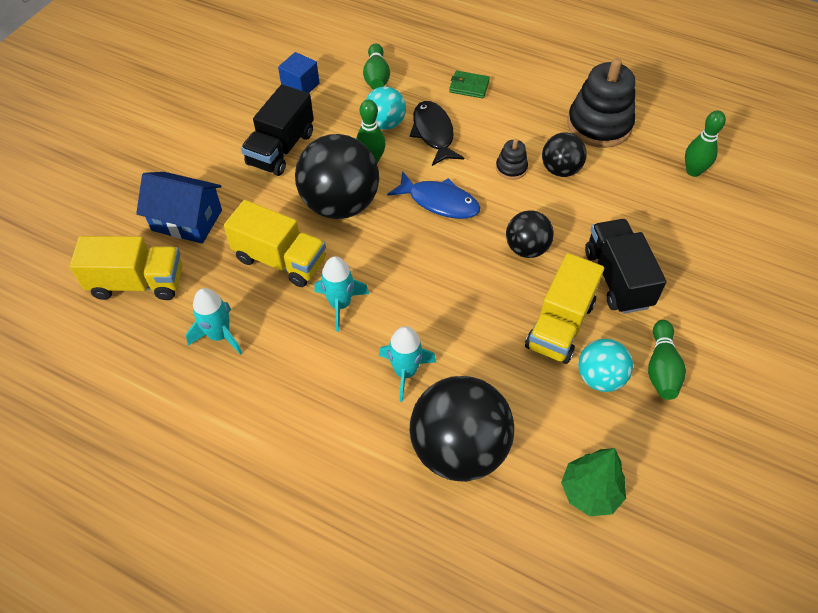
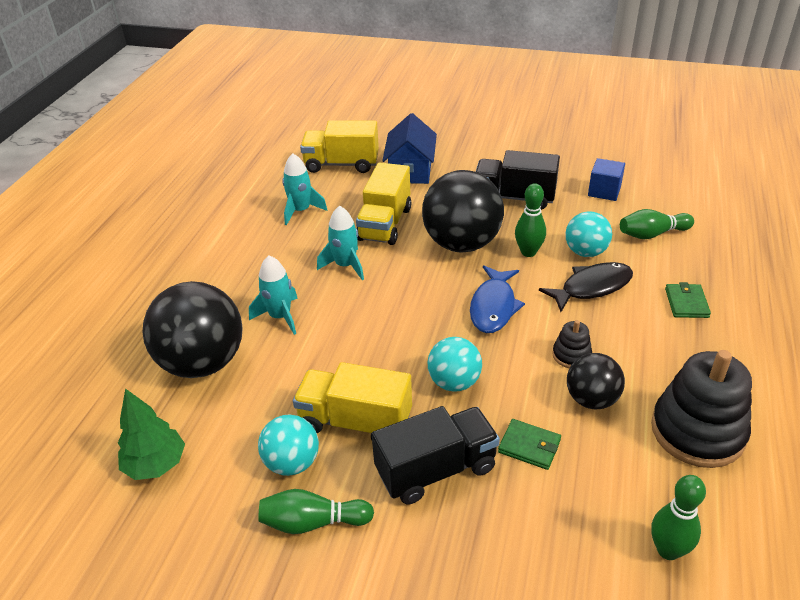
camera: 80 degrees right, 15 degrees down
(138, 283) = (341, 164): yellow truck -> yellow truck turned 105 degrees clockwise
(526, 248) = (454, 382): black ball -> turquoise ball
(601, 217) = (529, 446): none -> green wallet

